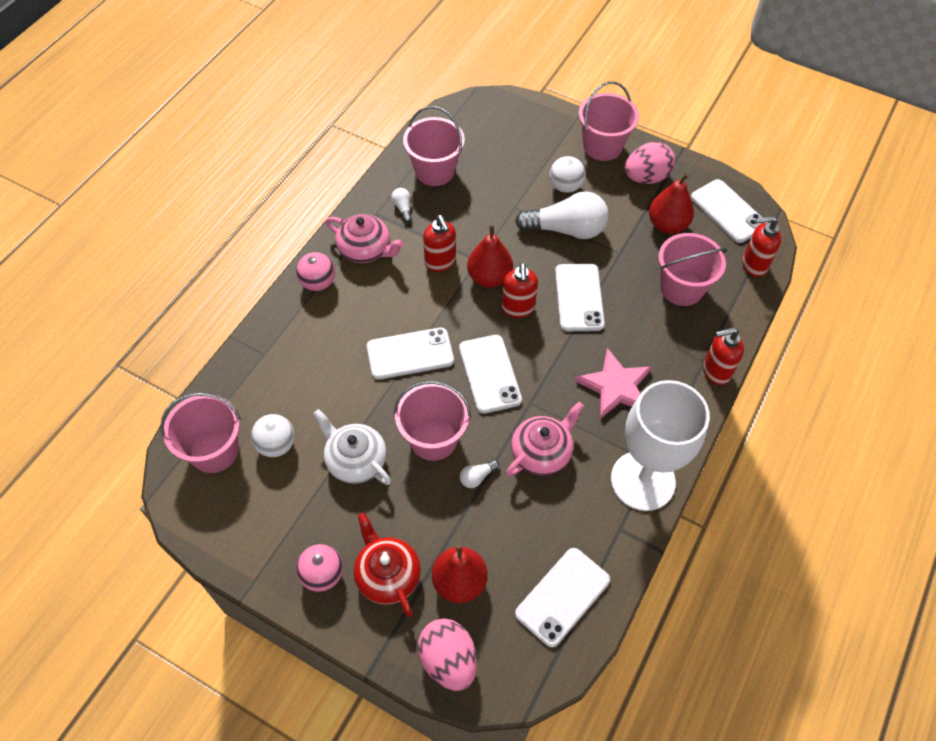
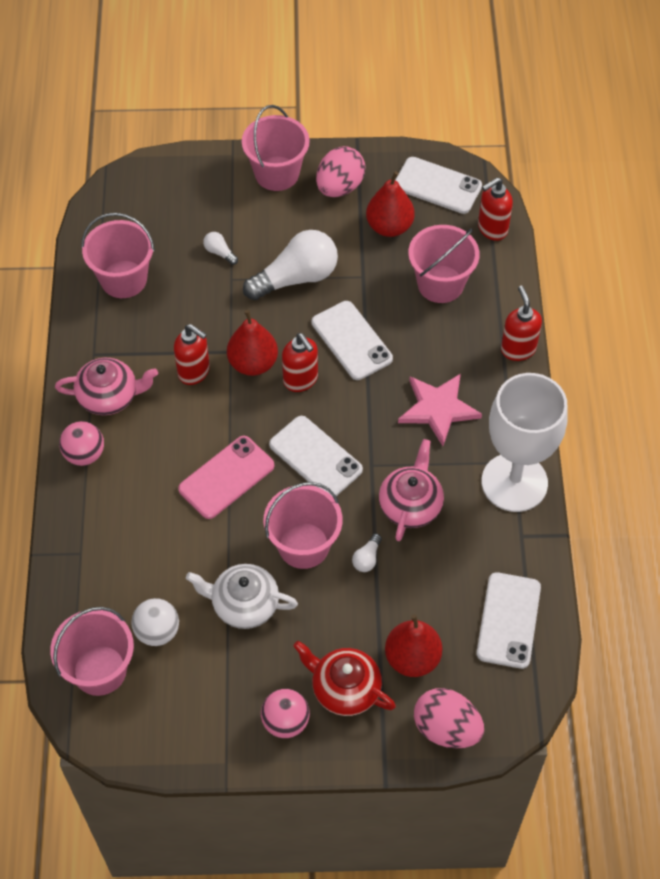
camera: 30 degrees left, 0 degrees up
(403, 208) = (117, 334): white light bulb -> white light bulb (219, 252)
(410, 354) = (226, 477): white phone -> pink phone
(565, 186) = (267, 233): white ball -> none
(715, 371) = (518, 349): red soap dispenser -> red soap dispenser turned 120 degrees clockwise

